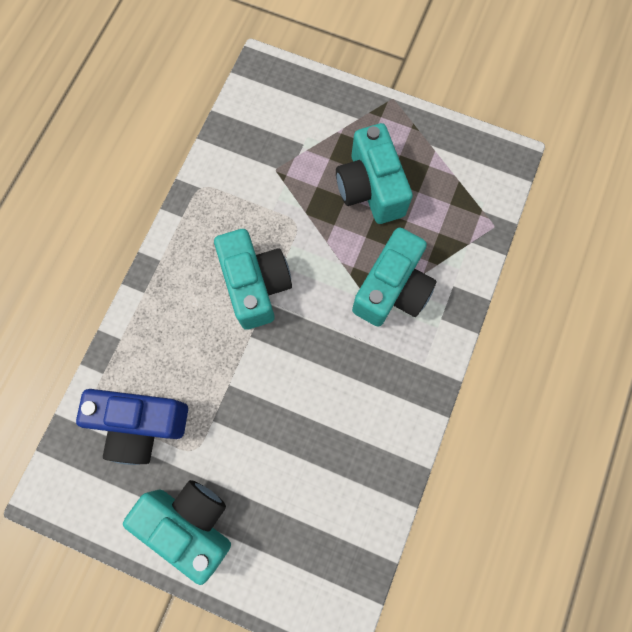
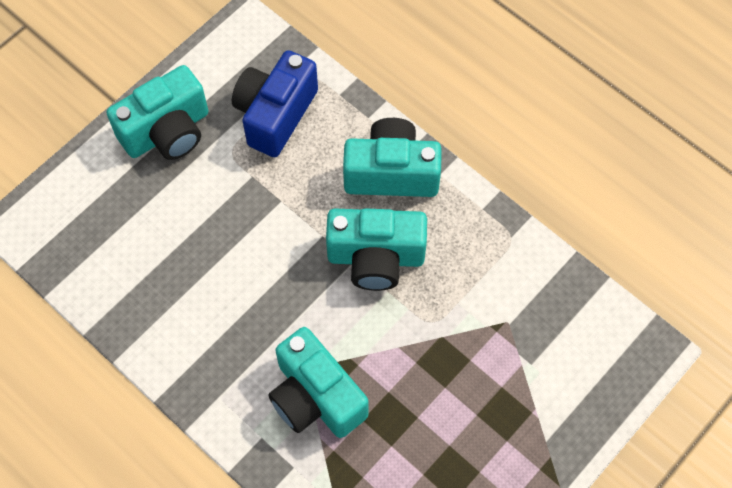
camera: 110 degrees right, 10 degrees down
(370, 188) = (447, 420): turquoise camera -> turquoise camera (391, 173)

